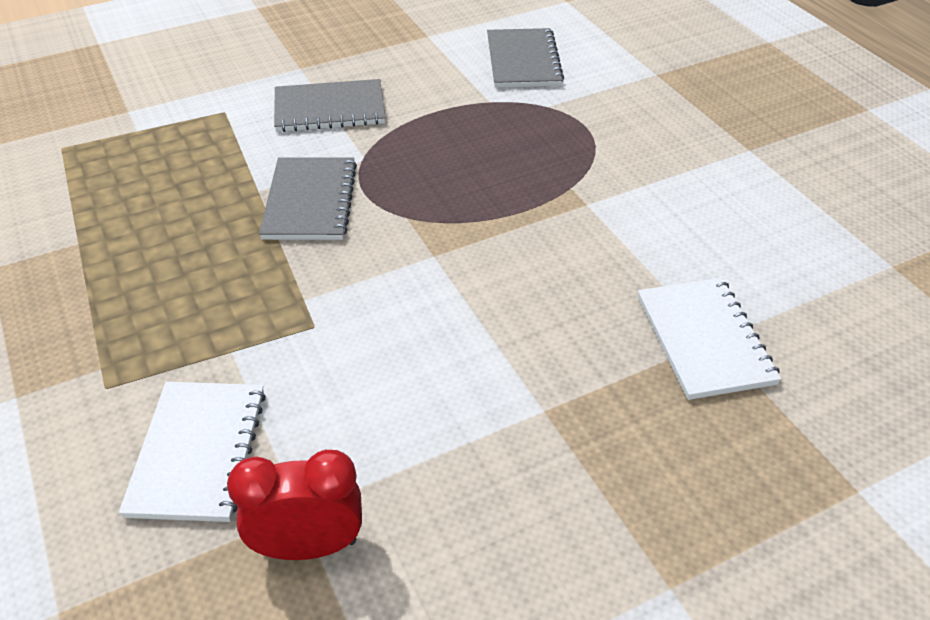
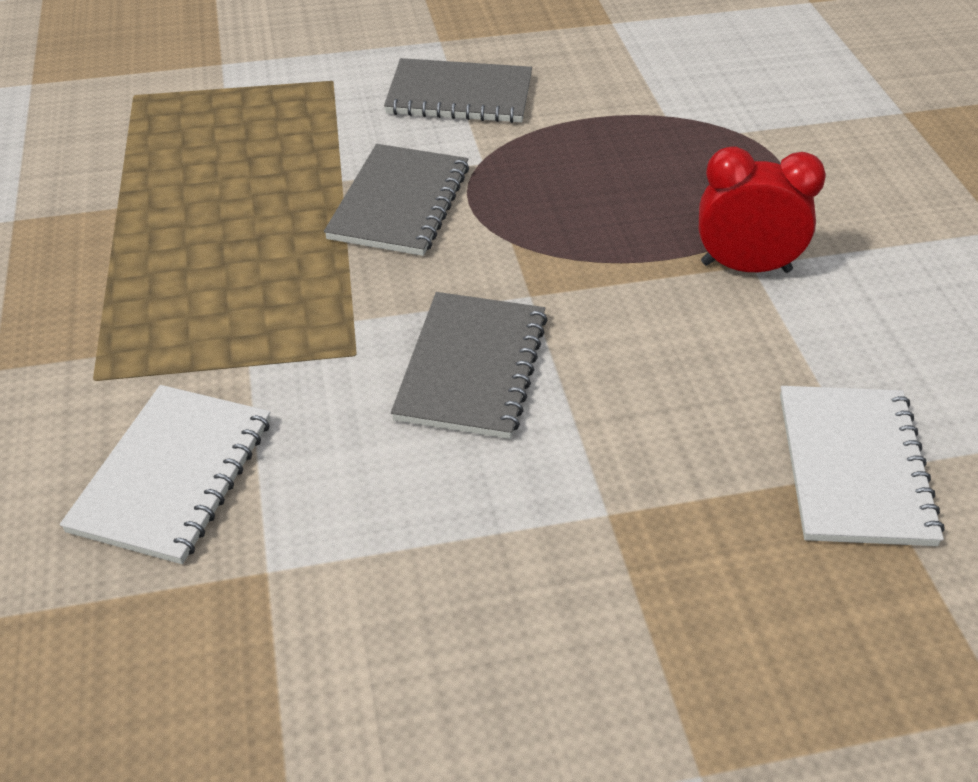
camera: 15 degrees right, 0 degrees up
(308, 546) = (264, 614): red clock -> red clock (746, 267)
(523, 61) = (726, 70): grey notebook -> grey notebook (472, 367)

